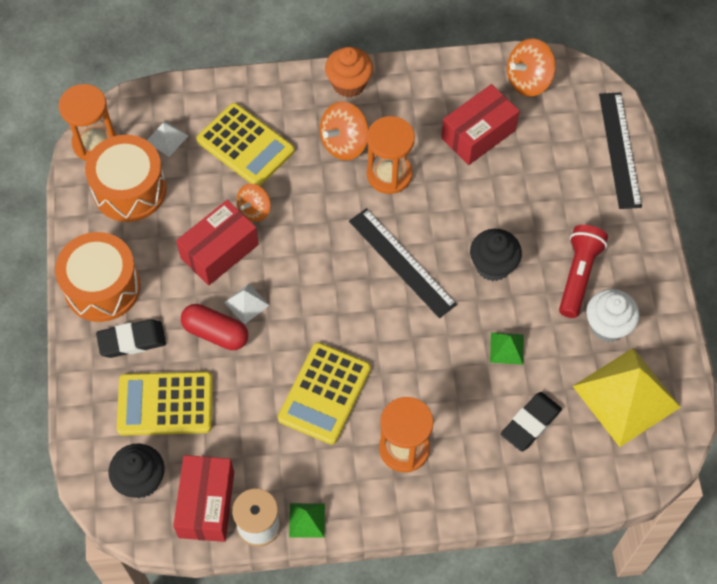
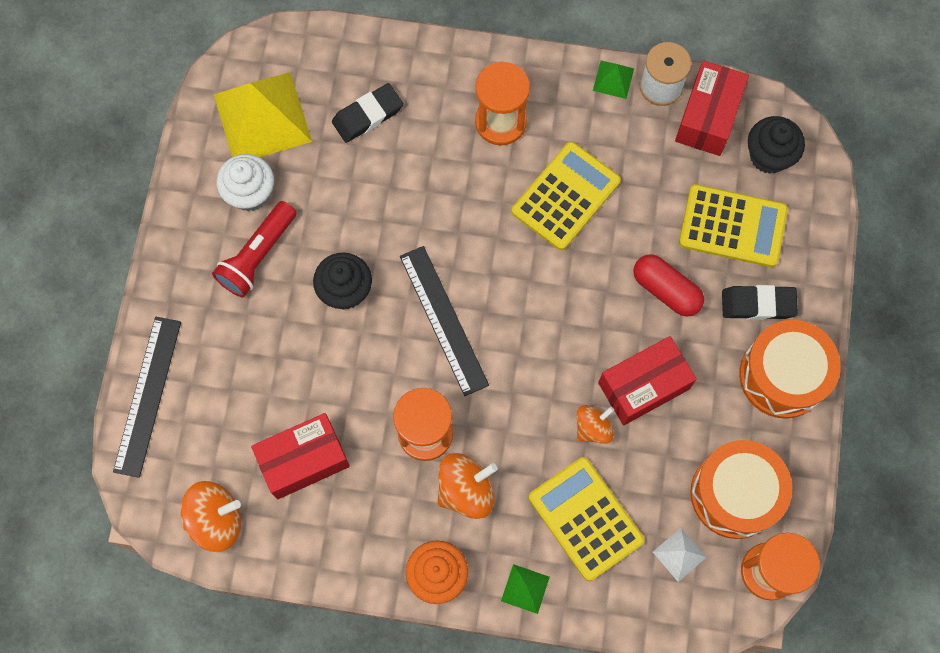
camera: 165 degrees left, 10 degrees up
(246, 303) = (626, 315): white pyramid -> none
(506, 348) = (364, 196): green pyramid -> green pyramid (525, 588)

